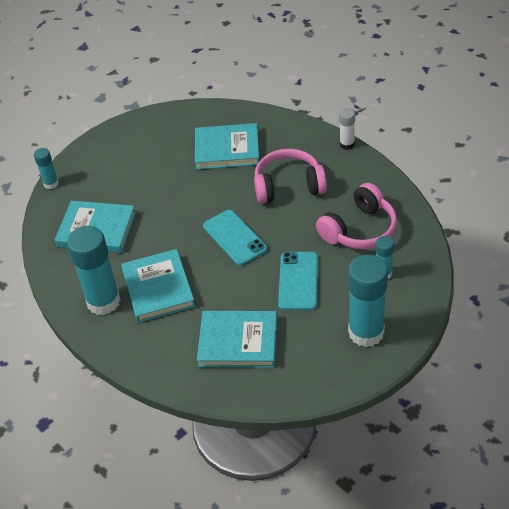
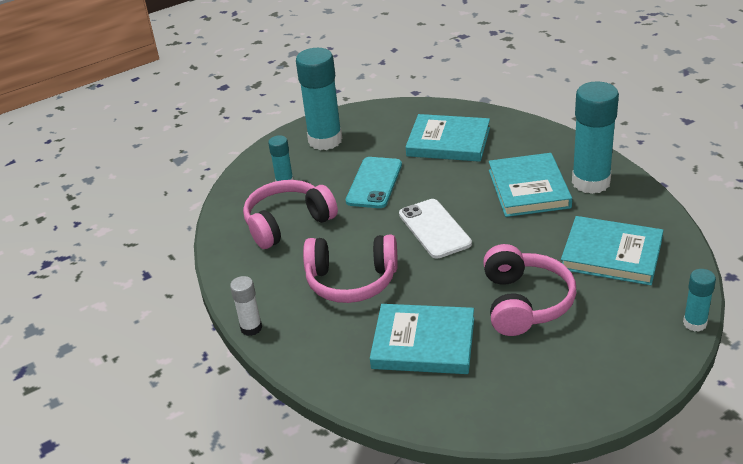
camera: 170 degrees left, 10 degrees down
(162, 184) = (524, 303): none -> pink headphones
(234, 238) = (434, 229): turquoise phone -> white phone

